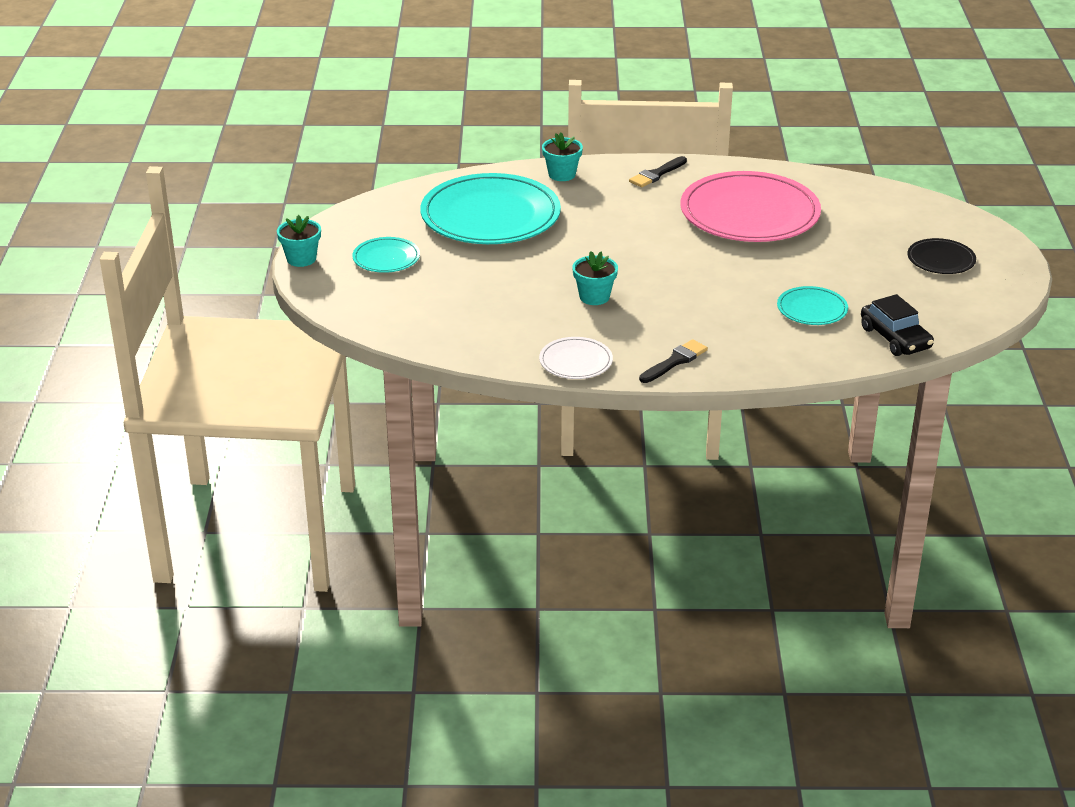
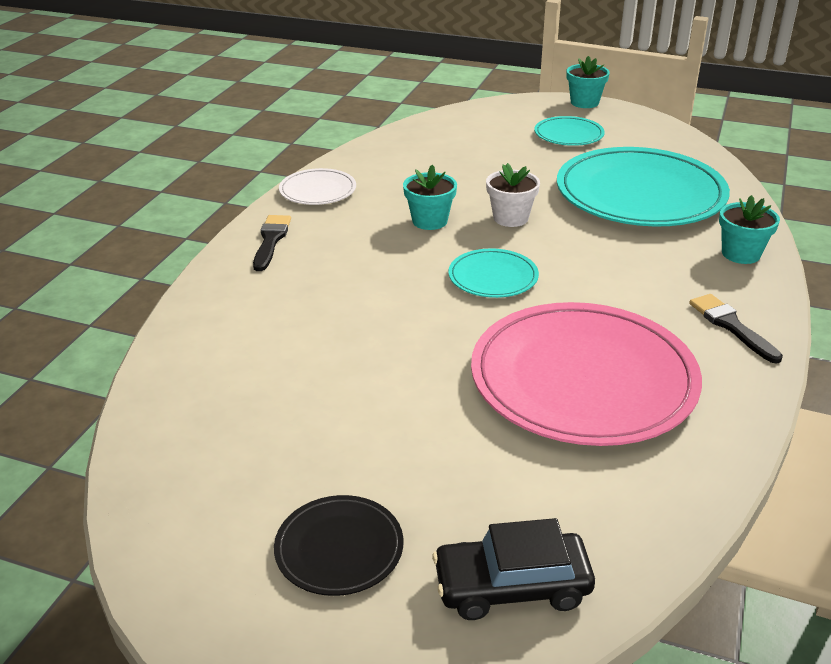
camera: 110 degrees right, 0 degrees up
(566, 263) = (510, 218): none -> white flower pot
(675, 361) = (271, 240): black brush -> black brush turned 150 degrees counterclockwise
(812, 309) = (297, 360): turquoise plate -> turquoise plate (493, 277)
(895, 338) = (174, 410): black car -> black car (512, 586)

